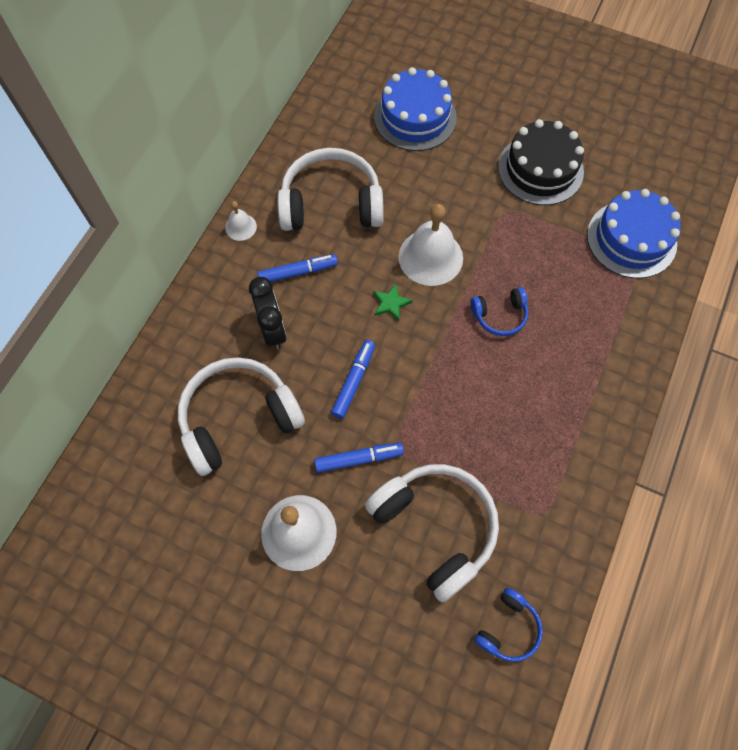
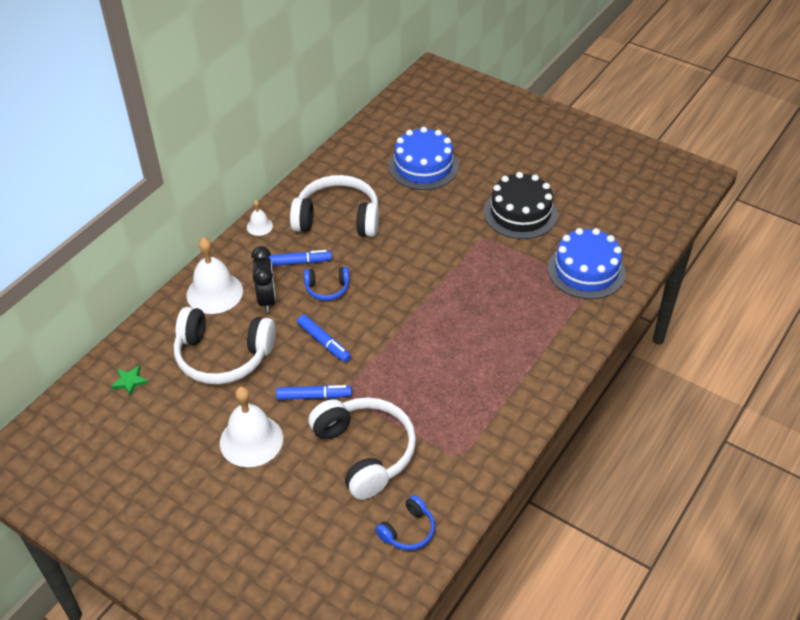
camera: 10 degrees right, 20 degrees down
(238, 418) = (223, 356): white headphones -> white headphones turned 150 degrees counterclockwise
(353, 381) = (324, 342): blue marker -> blue marker turned 105 degrees clockwise
(391, 303) = (369, 292): green star -> green star (129, 381)
(430, 257) = (411, 264): white bell -> white bell (214, 292)
(500, 316) = (458, 311): blue headphones -> blue headphones (327, 288)

